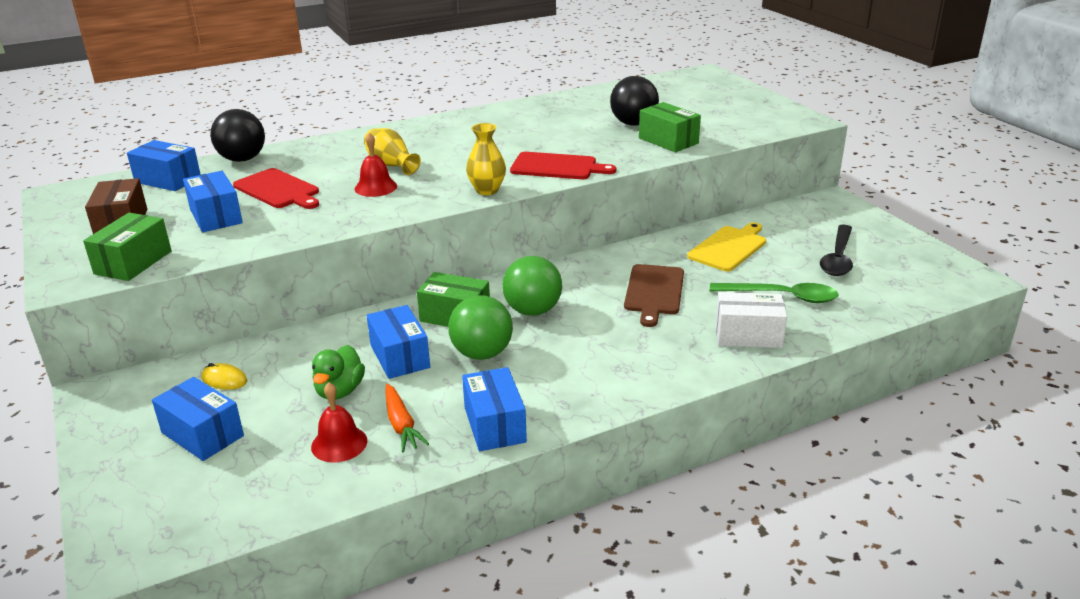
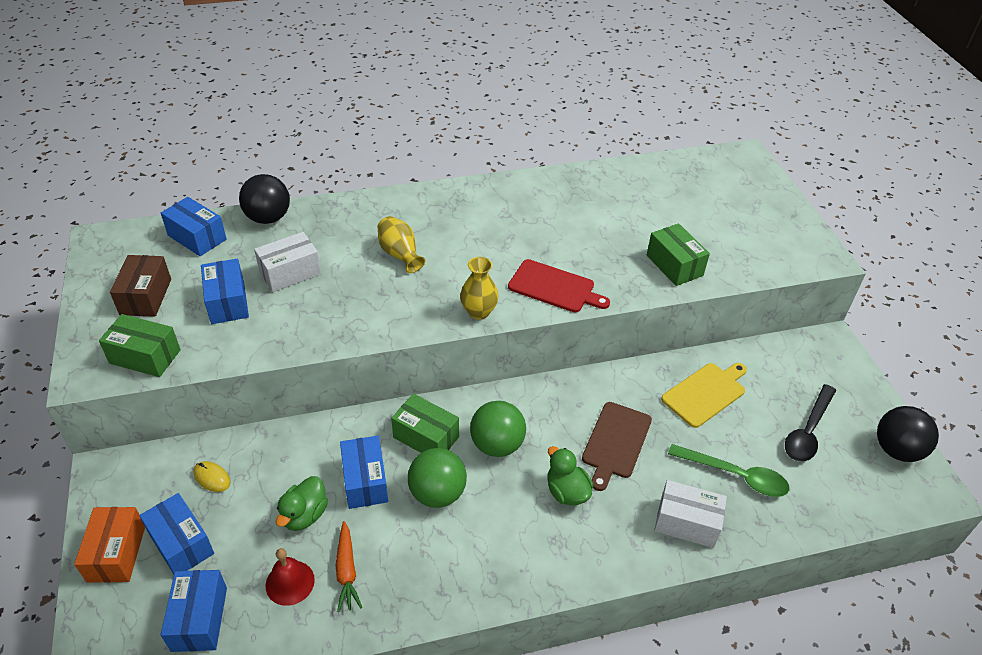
camera: 10 degrees right, 15 degrees up
(125, 454) = (116, 553): none -> orange box
(133, 262) = (145, 356): green box -> green box turned 75 degrees clockwise
(278, 190) = (290, 273): red cutting board -> white box
(375, 187) = (378, 286): red bell -> none
(495, 424) = (426, 590): blue box -> blue box (199, 619)
(618, 332) = (567, 492): none -> green duck
(633, 123) = (648, 230): black ball -> black ball (897, 450)

